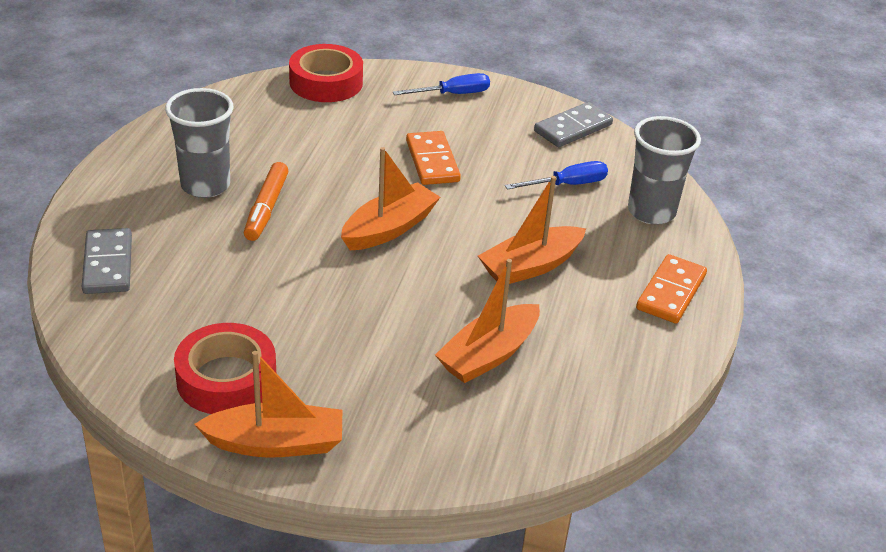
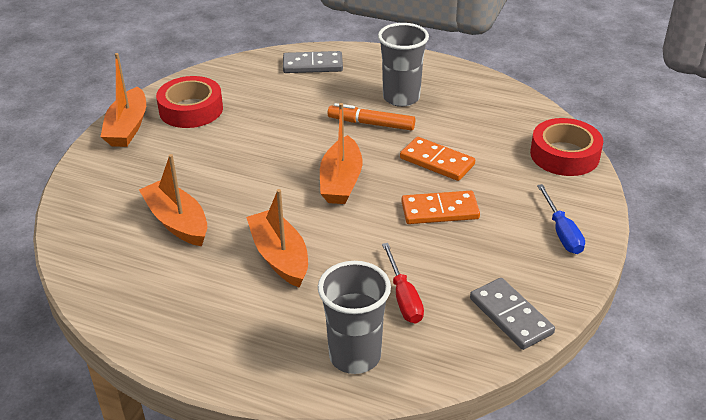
camera: 100 degrees right, 0 degrees up
(389, 228) = (341, 181): orange boat -> orange boat turned 45 degrees clockwise
(568, 185) = (403, 297): blue screwdriver -> red screwdriver
(671, 292) = (225, 347): orange domino -> orange domino (437, 162)

